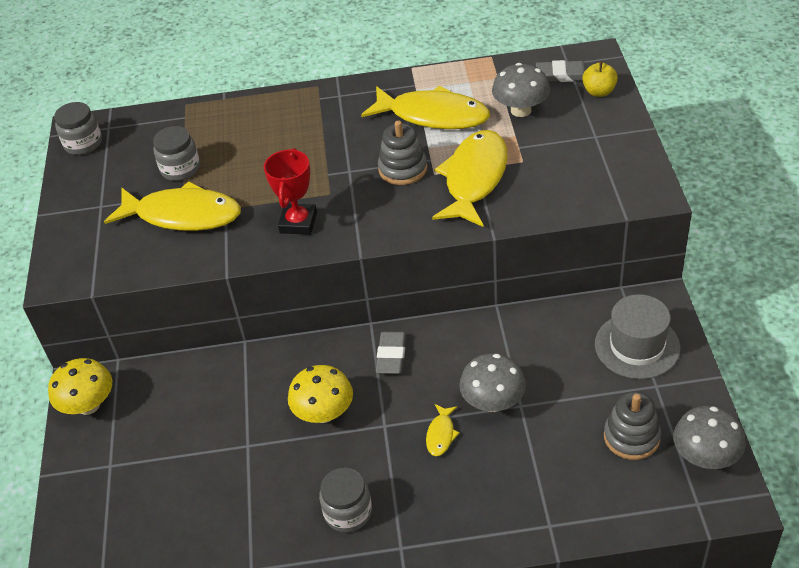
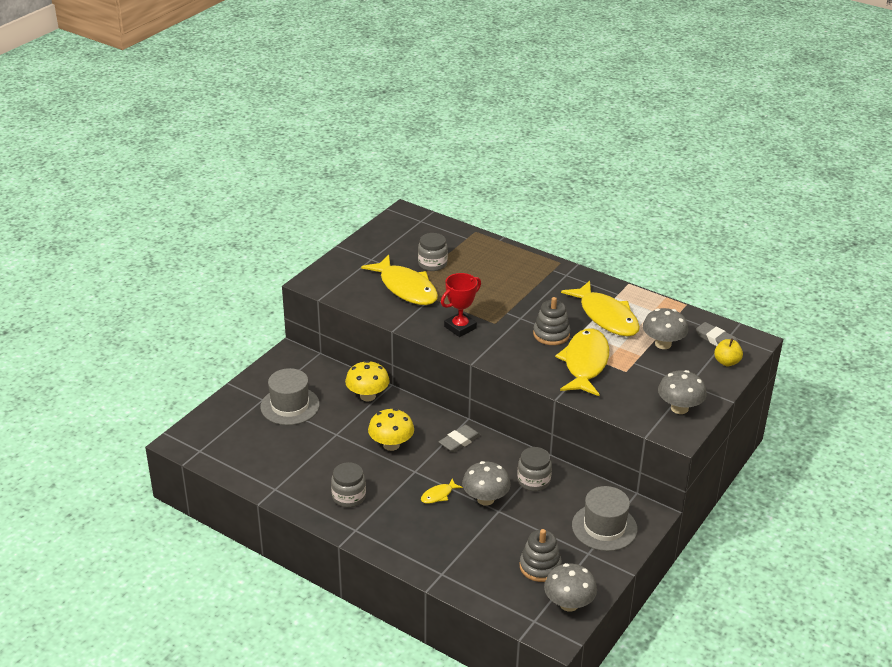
camera: 35 degrees right, 10 degrees down
(83, 143) = (398, 222): grey jar -> grey jar (533, 481)
(89, 405) = (283, 365): yellow mushroom -> yellow mushroom (367, 396)
(153, 450) = (290, 406): none -> grey hat
(474, 179) = (585, 363): yellow fish -> yellow fish turned 45 degrees counterclockwise
(618, 167) = (679, 408): none -> grey mushroom

